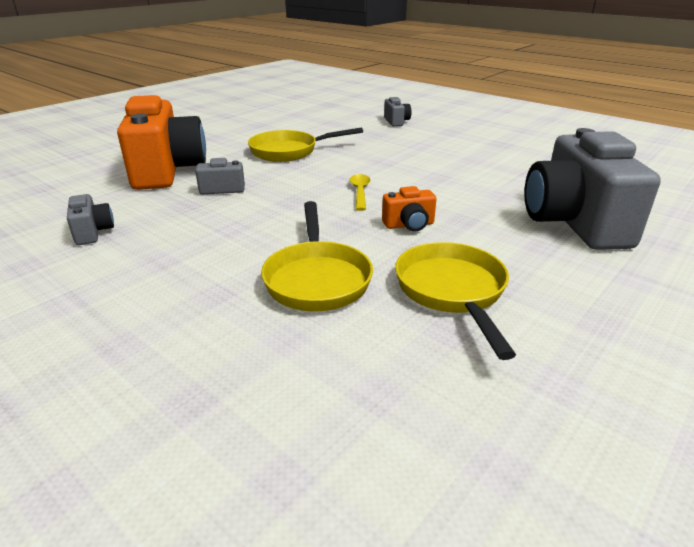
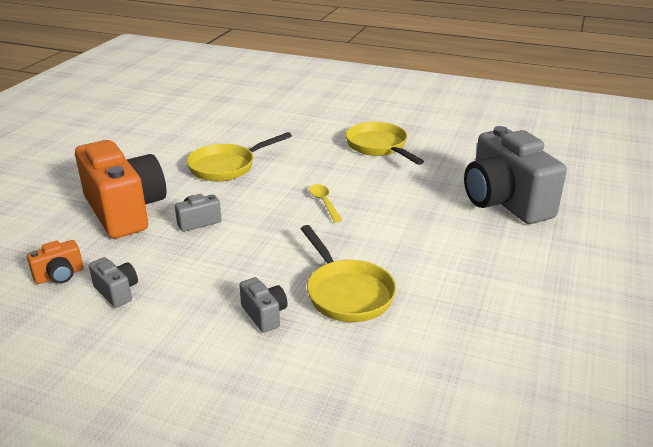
camera: 20 degrees left, 0 degrees up
(396, 122) = (303, 113): grey camera -> grey camera (264, 315)
(409, 225) = (385, 228): orange camera -> orange camera (59, 275)
(452, 292) = (451, 281): yellow pan -> yellow pan (379, 147)

